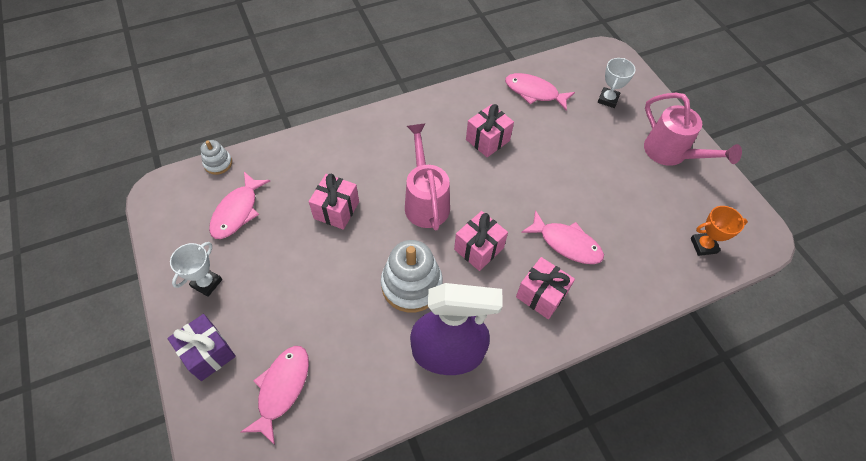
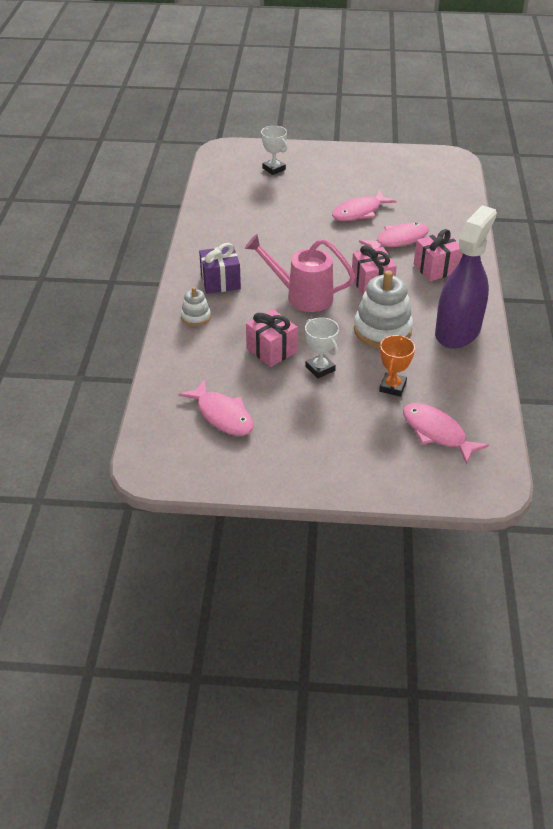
camera: 60 degrees left, 15 degrees down
(207, 283) = (294, 456): white trophy -> white trophy (320, 368)
(208, 353) = (373, 472): purple gift -> purple gift (220, 282)
(218, 163) = (147, 415): white stacking toy -> white stacking toy (196, 317)
(487, 140) = (263, 242): pink gift -> none
(534, 92) = (232, 200): pink fish -> pink fish (359, 212)
(671, 154) = (352, 163): pink watering can -> none
(703, 245) = (442, 183): orange trophy -> orange trophy (392, 387)

